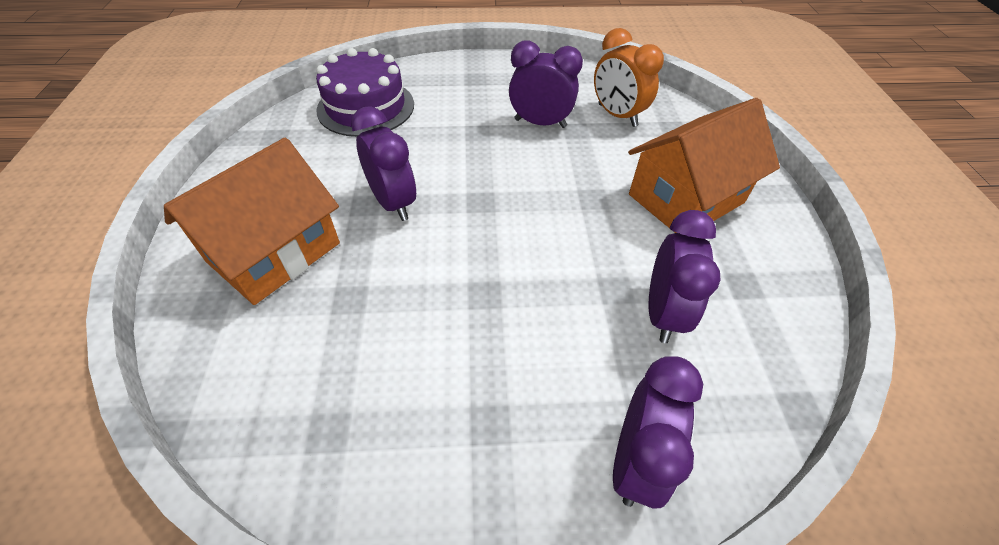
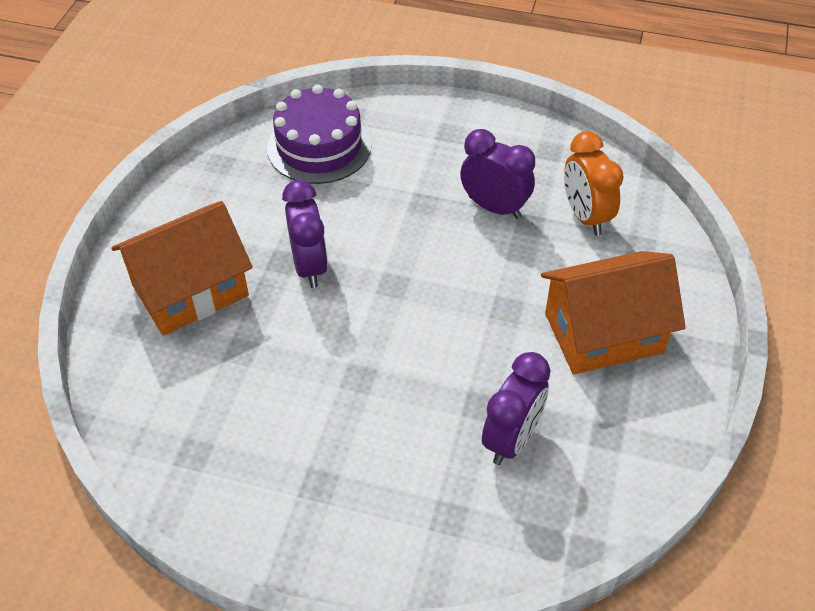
camera: 20 degrees right, 0 degrees up
(635, 461) = (420, 546): purple clock -> none

